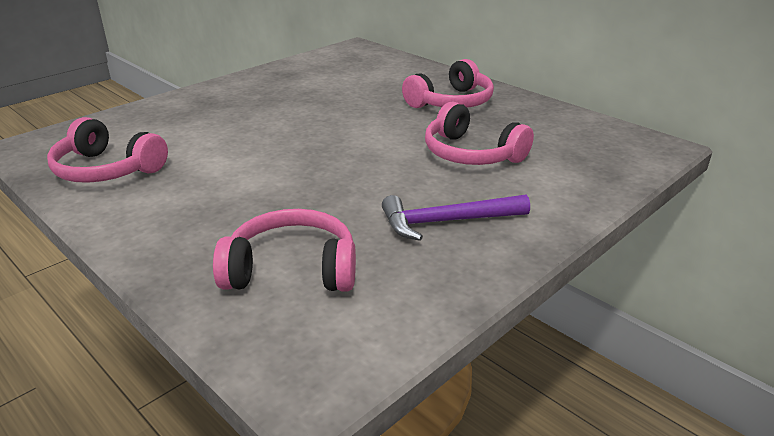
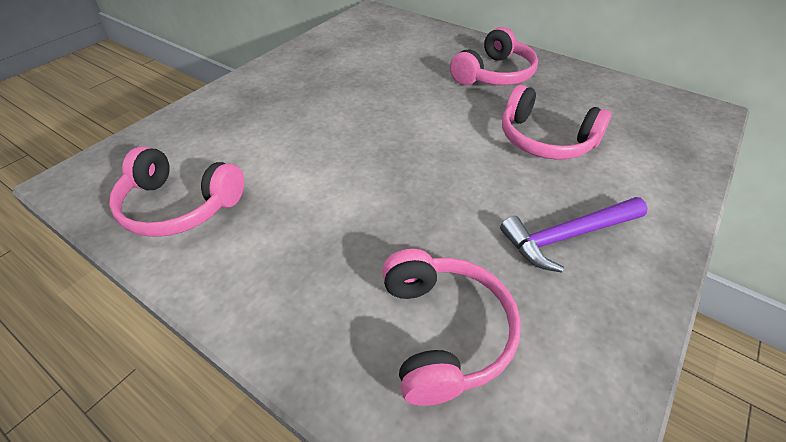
camera: 10 degrees left, 15 degrees up
(292, 269) = (444, 332): pink headphones -> pink headphones turned 90 degrees clockwise

